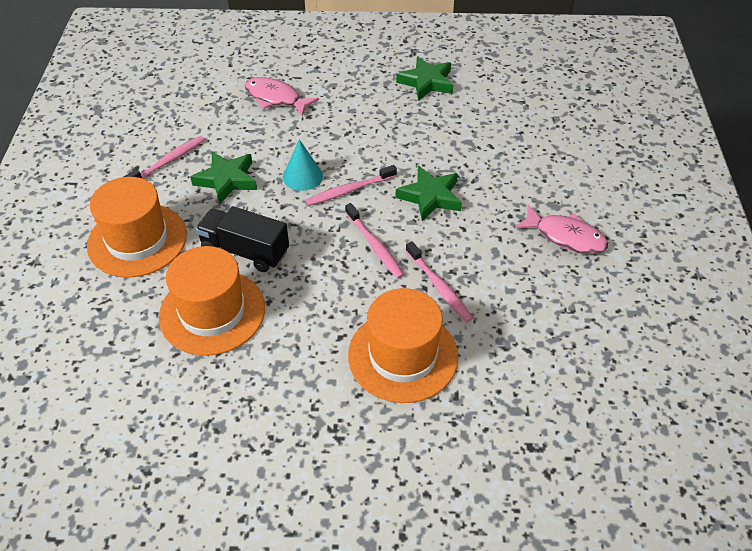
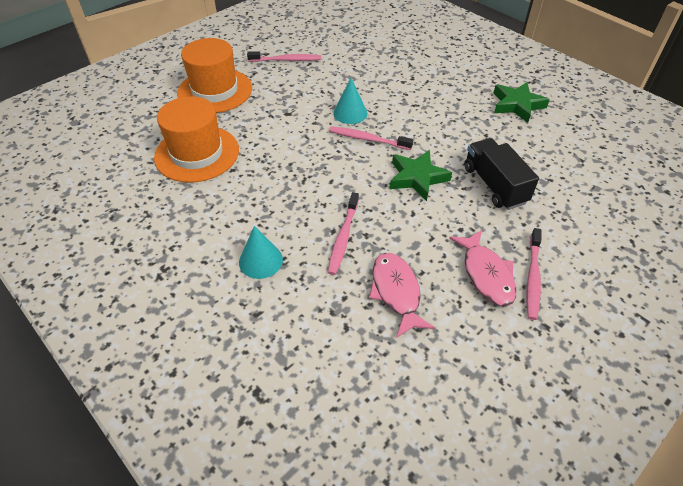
camera: 45 degrees right, 0 degrees up
(227, 180) = (303, 88): green star -> none
(245, 251) = (259, 133): black truck -> black truck (494, 185)
(276, 98) = (396, 60): pink fish -> pink fish (396, 292)
(374, 245) = (337, 182): pink toothbrush -> pink toothbrush (533, 277)
(403, 355) = (261, 261): orange hat -> turquoise cone

